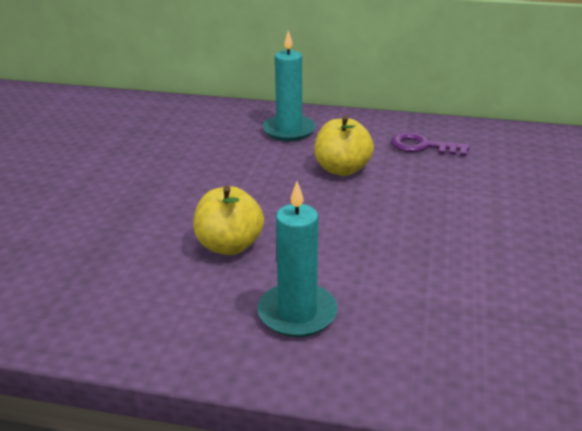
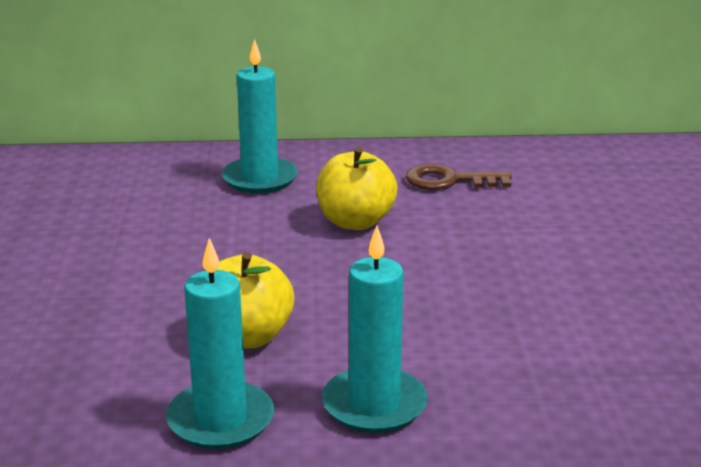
camera: 15 degrees left, 5 degrees down
(183, 307) = (220, 420): none -> turquoise candle
(422, 146) = (449, 180): purple key -> brown key

